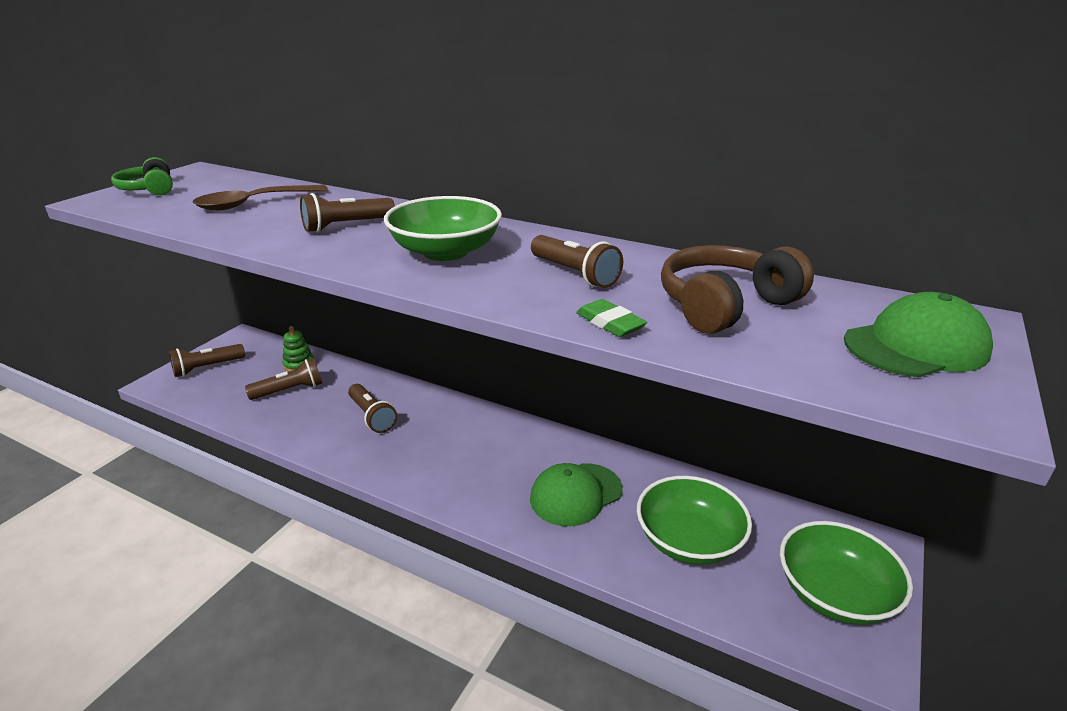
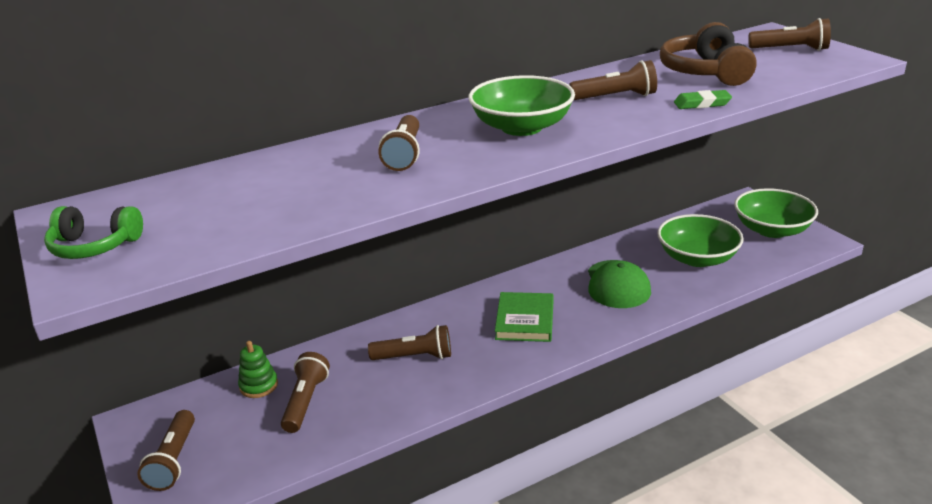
camera: 55 degrees left, 0 degrees up
(253, 204) = (264, 189): brown spoon -> none
(465, 455) = (524, 320): none -> green book
(915, 346) = (790, 49): green cap -> brown flashlight

